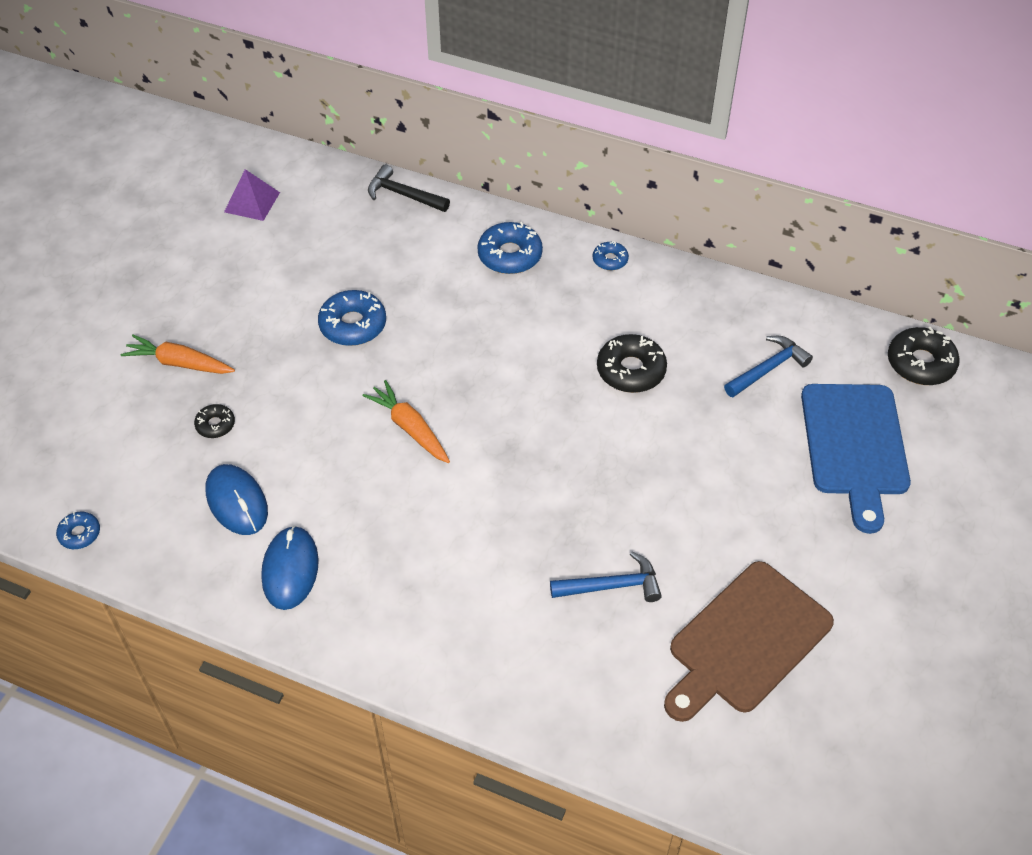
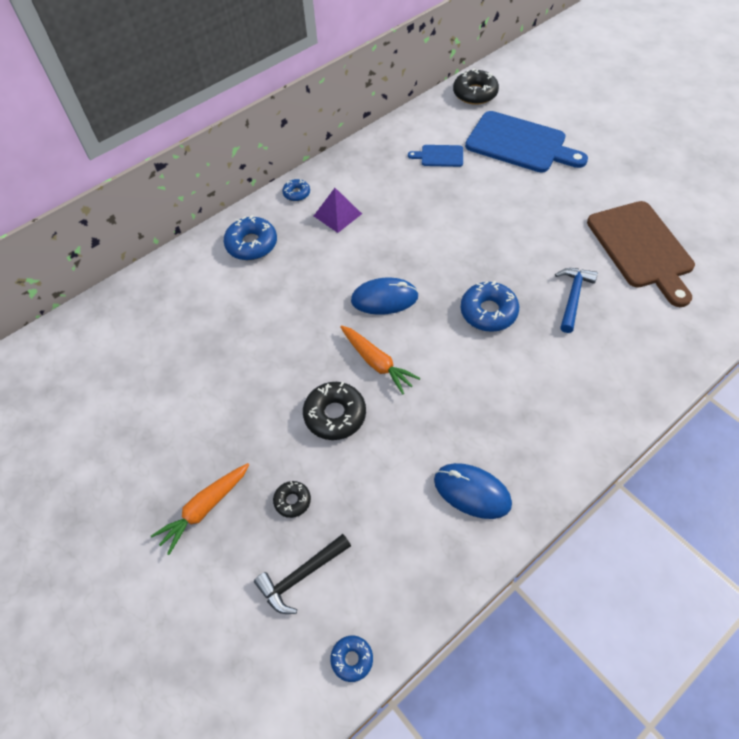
camera: 60 degrees left, 5 degrees up
(237, 502) = (384, 510): blue mouse -> blue mouse (384, 299)
(252, 202) = (60, 391): purple pyramid -> purple pyramid (337, 214)
(353, 325) = (250, 364): blue donut -> blue donut (488, 312)
(403, 195) = (140, 285): black hammer -> black hammer (301, 576)
(410, 428) = (377, 363): orange carrot -> orange carrot turned 120 degrees counterclockwise
(631, 370) = (400, 220): black donut -> black donut (335, 415)
(768, 368) = (439, 156): blue hammer -> blue cutting board

